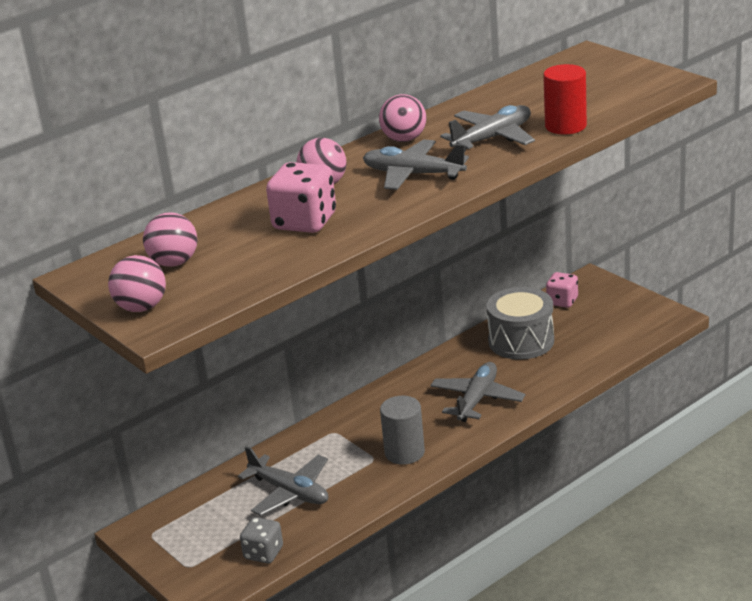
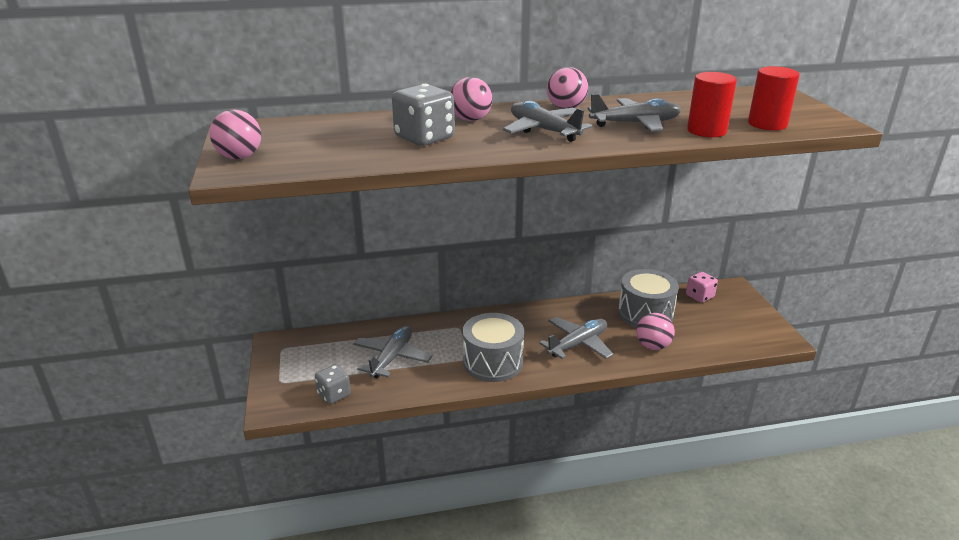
camera: 25 degrees right, 0 degrees up
(174, 263) = (303, 137): pink ball -> pink ball (653, 346)
(290, 492) = (391, 358): grey plane -> grey plane turned 135 degrees counterclockwise
(304, 222) = (424, 138): pink dice -> grey dice
(404, 452) = (493, 362): grey cylinder -> grey drum
(612, 100) = (767, 124): none -> red cylinder

